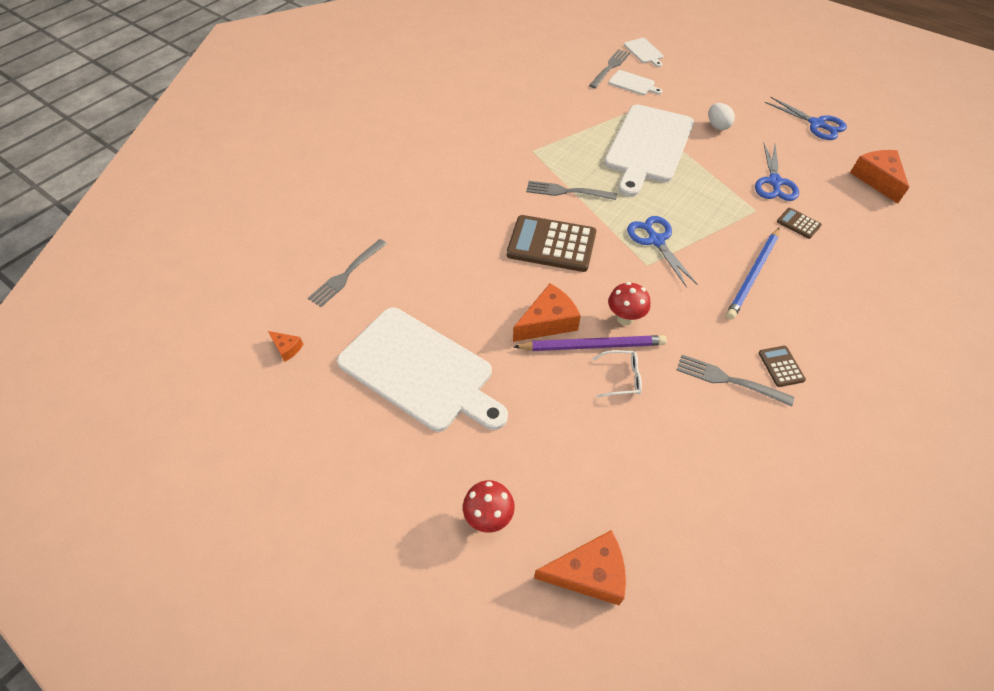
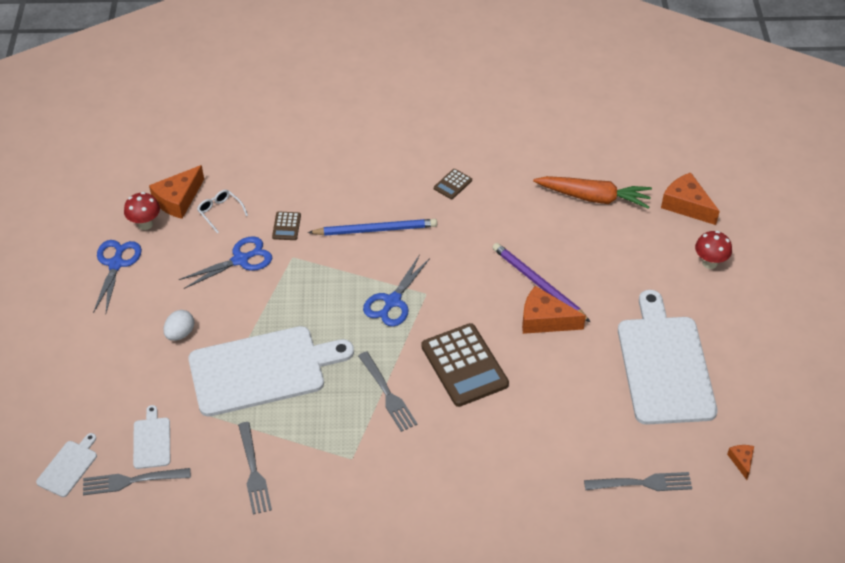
camera: 130 degrees left, 5 degrees down
(621, 377) = (548, 255): white glasses -> white glasses (220, 212)
(625, 318) = (494, 279): red mushroom -> red mushroom (145, 224)
(673, 481) = (593, 197): none -> orange carrot
(728, 380) = (492, 204): grey fork -> grey fork (253, 472)

